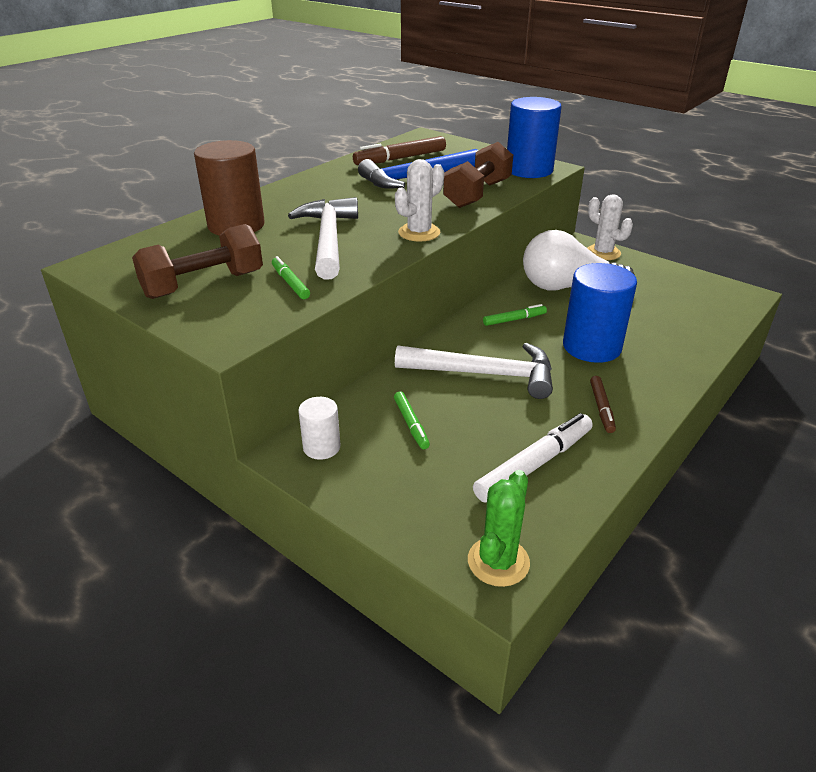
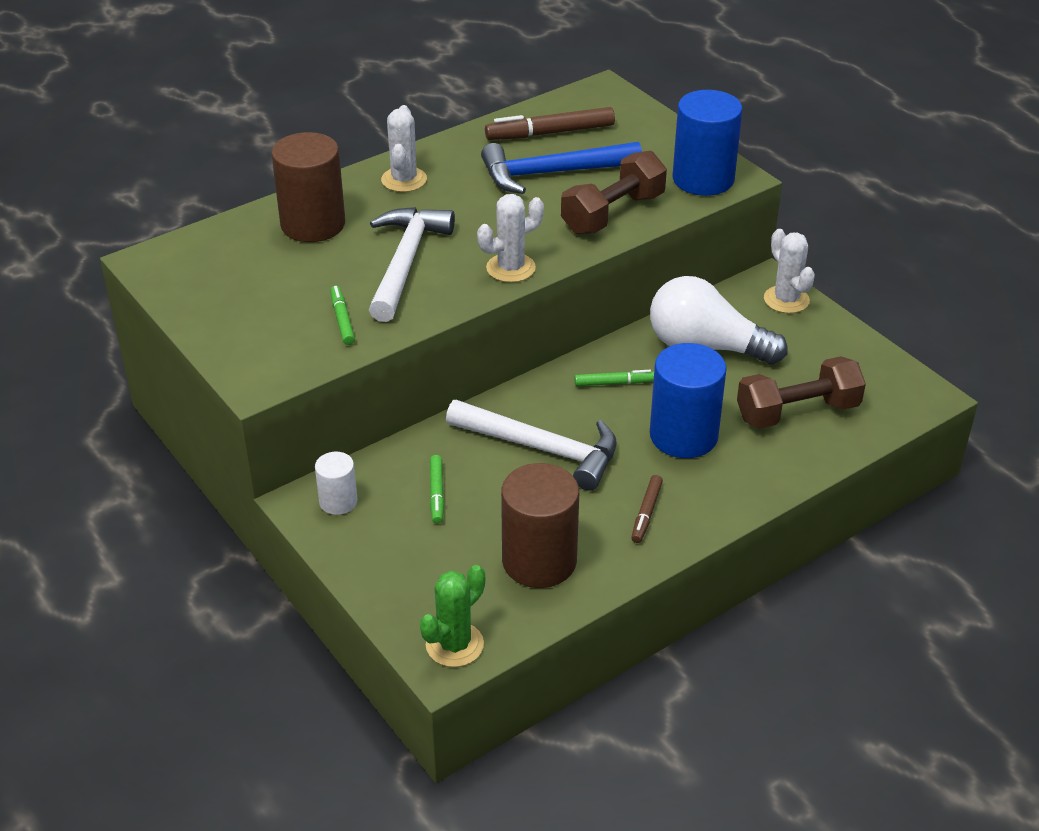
camera: 15 degrees right, 5 degrees up
(204, 284) = (255, 307): brown dumbbell -> brown dumbbell (797, 412)
(301, 193) = (404, 180): none -> white cactus
(534, 464) = (539, 561): white marker -> brown cylinder

